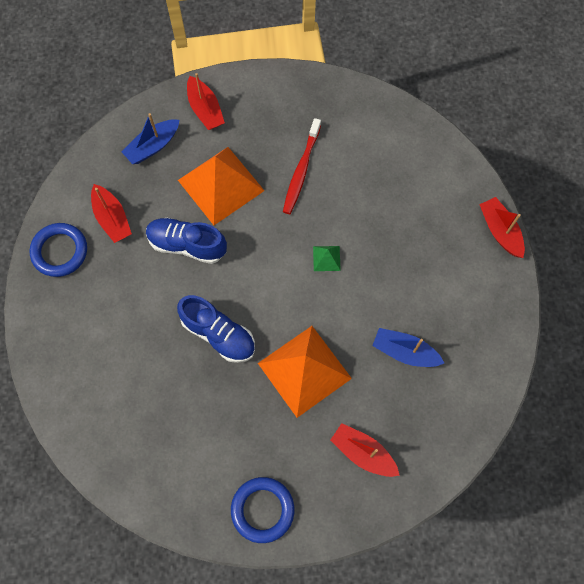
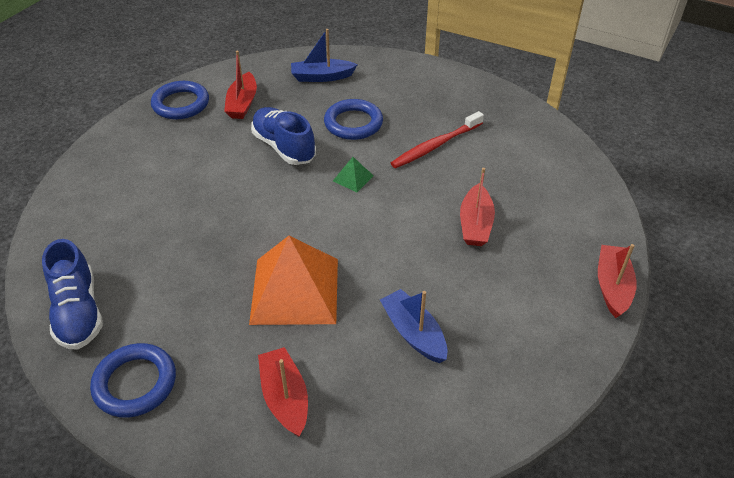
camera: 35 degrees right, 25 degrees down
(205, 109) = (388, 74): red boat -> red boat (475, 224)
(218, 334) = (245, 219): blue shoe -> blue shoe (78, 312)
(221, 185) = (353, 123): orange pyramid -> blue ring
(326, 258) = (401, 216): green pyramid -> green pyramid (353, 178)

